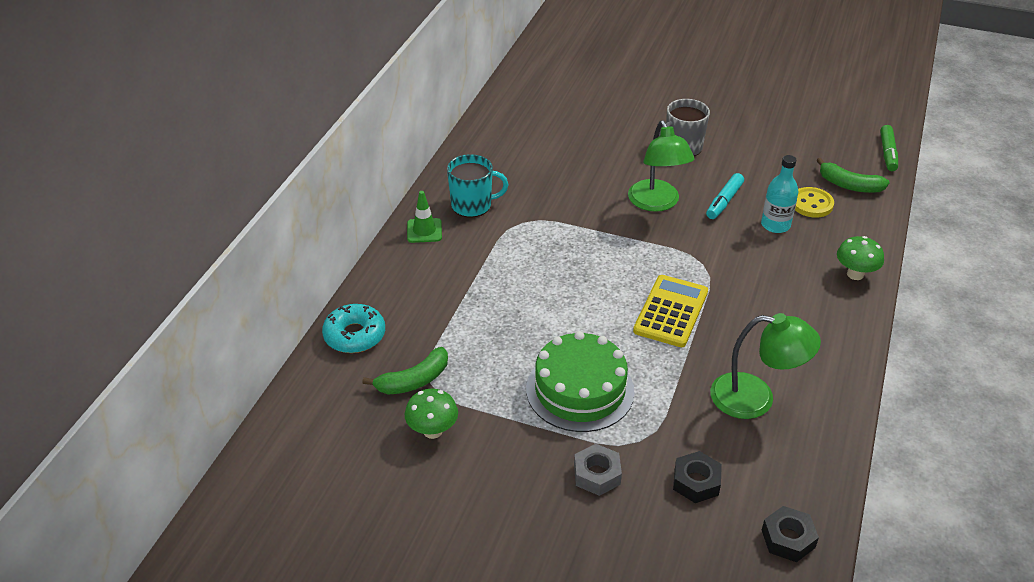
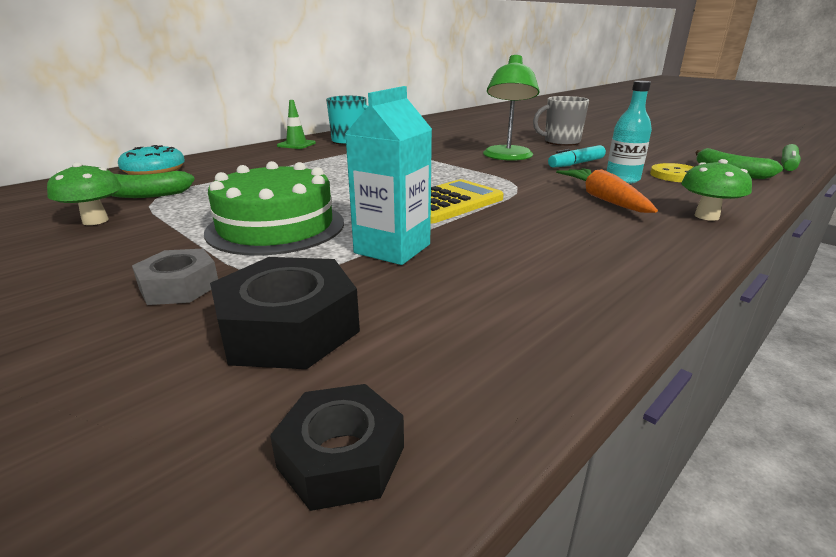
camera: 25 degrees right, 15 degrees down
(684, 389) = (392, 249): none -> turquoise carton
(696, 482) = (289, 328): black nut -> black nut, size x1.61
(755, 398) = (478, 274): green lamp -> none
(778, 268) = (604, 199): none -> orange carrot

